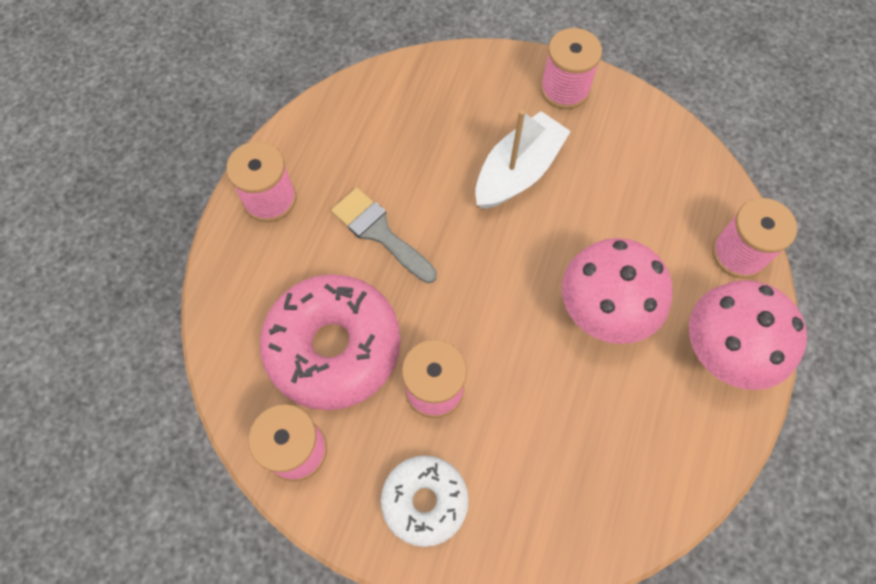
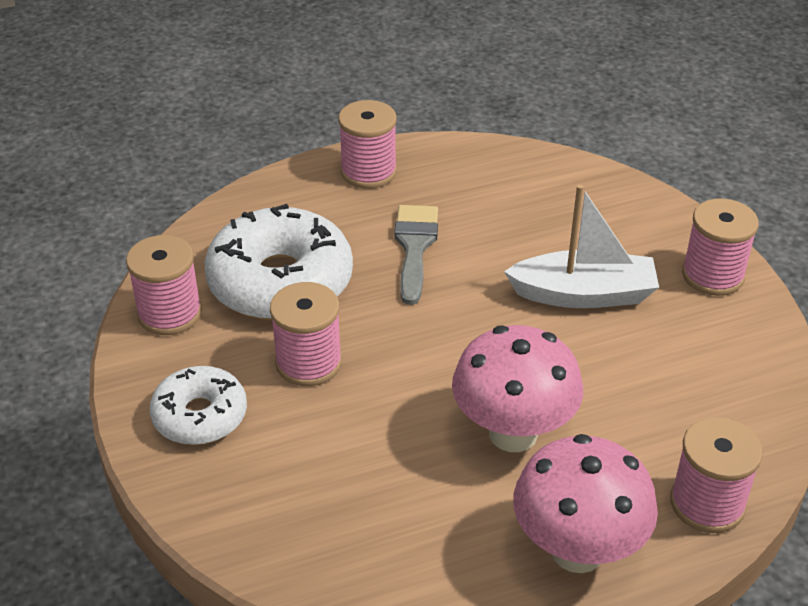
camera: 50 degrees right, 25 degrees down
(334, 347) = (280, 282): pink donut -> white donut

